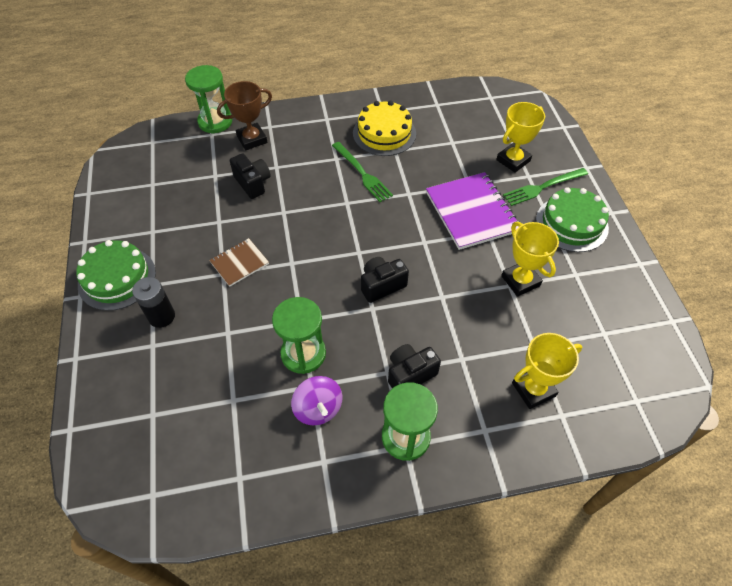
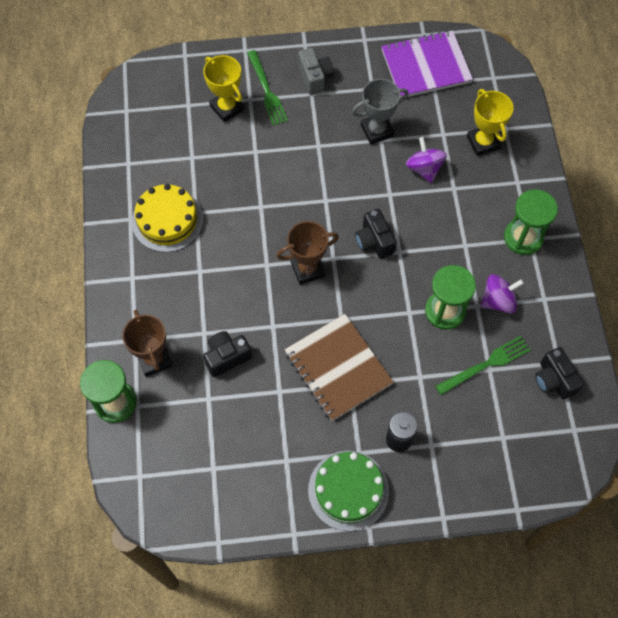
camera: 85 degrees left, 10 degrees up
(239, 263) = (338, 368): brown notebook -> brown notebook, size x1.85
(344, 233) = (307, 269): none -> brown trophy
(362, 173) = (226, 247): green fork -> green fork (485, 365)
(410, 374) = (467, 228): black camera -> black camera (554, 380)
(471, 212) = (292, 155): purple notebook -> purple notebook (426, 66)
(481, 328) = (424, 169): none -> purple spinning top
(520, 281) = (377, 131): yellow trophy -> grey trophy
(571, 223) = (315, 78): green cake -> grey camera

